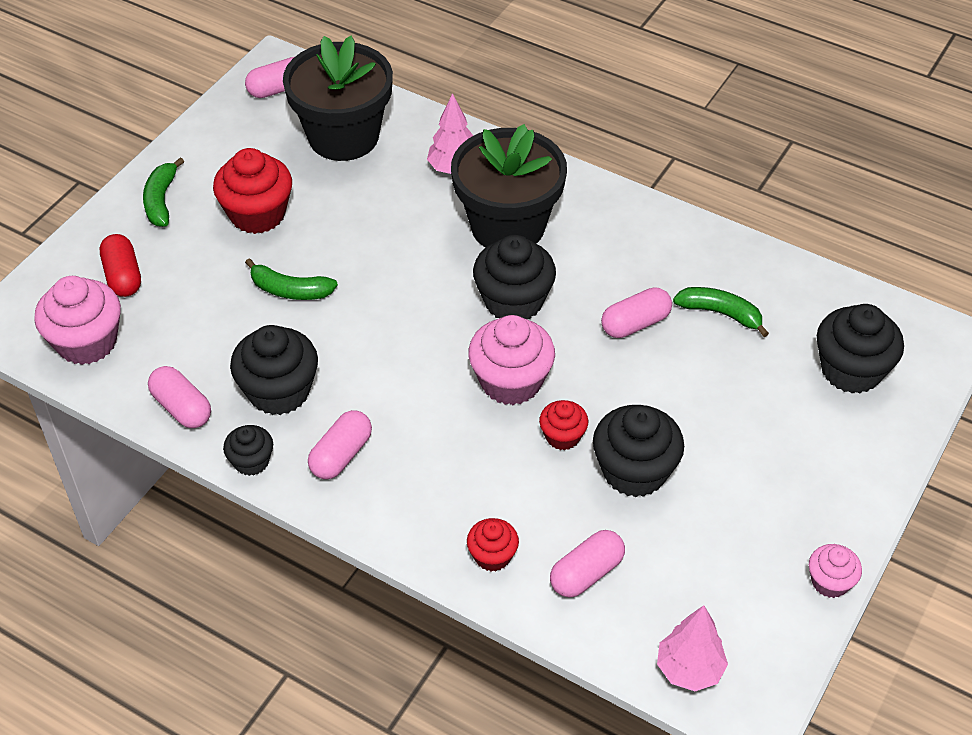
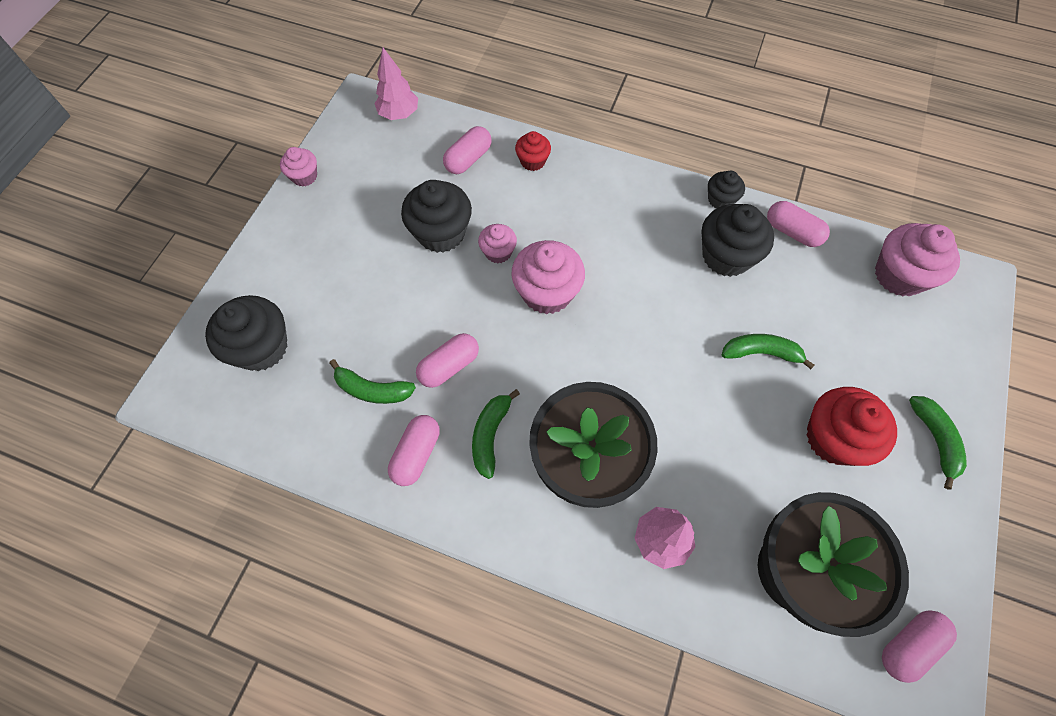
camera: 170 degrees right, 15 degrees up
(123, 276) = (912, 344): red capsule -> none
(341, 455) = (658, 213): pink capsule -> pink capsule (416, 454)
(513, 301) = (561, 373): black cupcake -> none
(562, 436) = (498, 252): red cupcake -> pink cupcake
(598, 260) = (490, 435): none -> green banana

